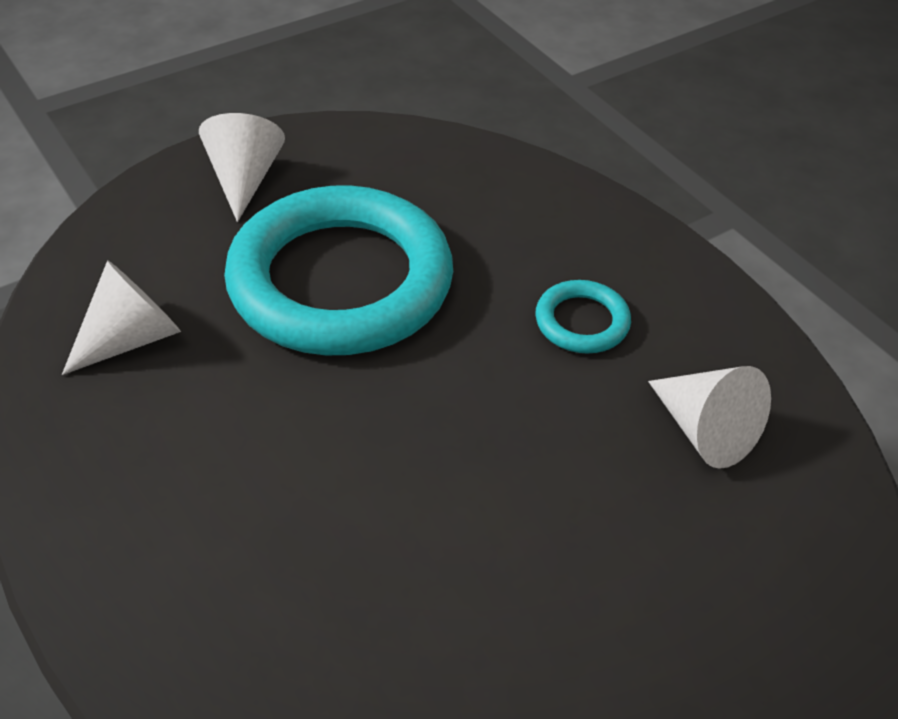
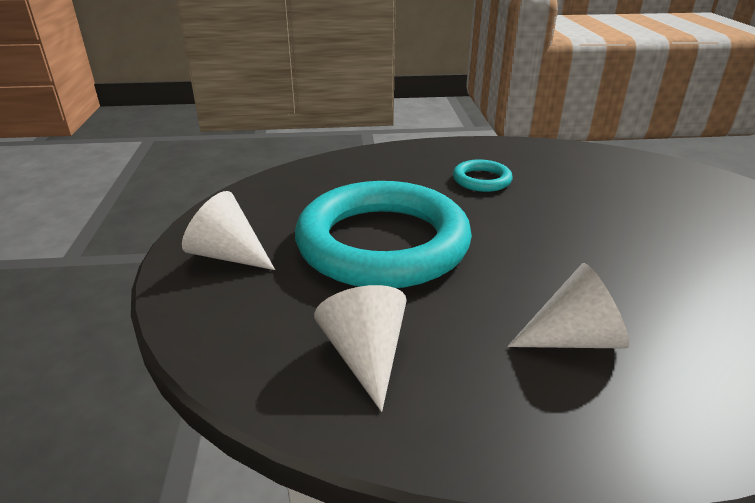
camera: 60 degrees left, 15 degrees down
(705, 430) = (580, 173): white cone -> white cone (574, 339)

